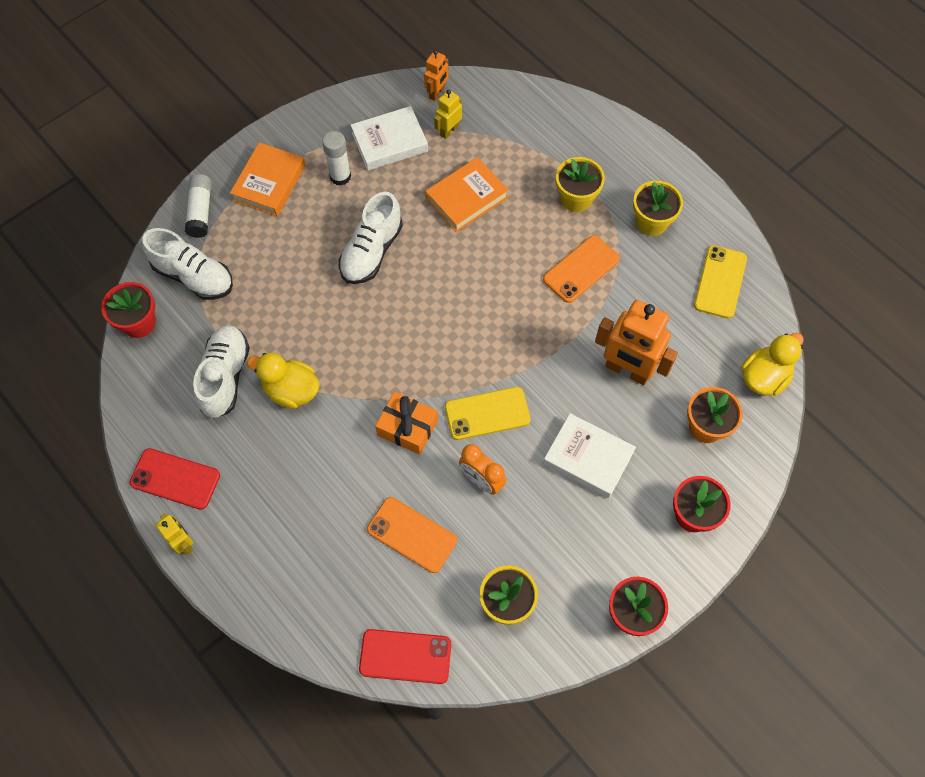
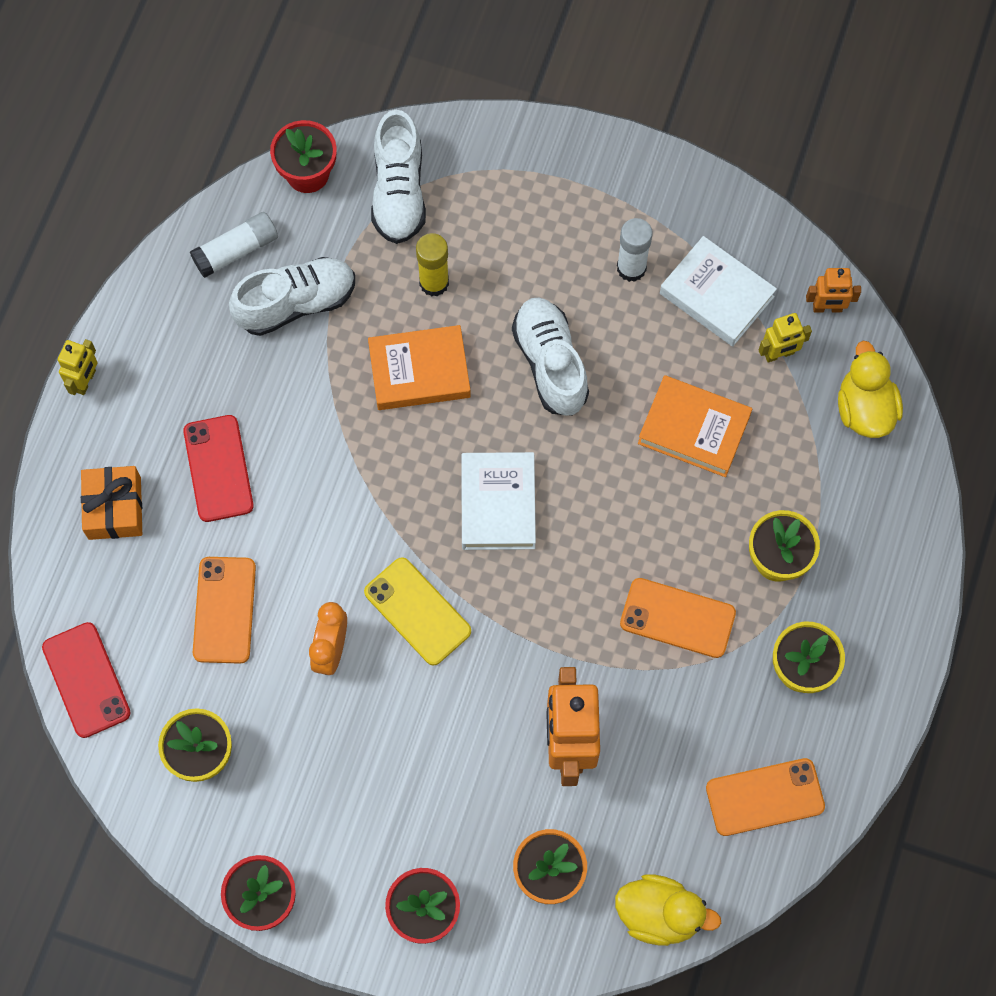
camera: 60 degrees right, 5 degrees up
(175, 479) = (150, 328): red phone -> red phone (218, 468)
(201, 211) = (486, 146): white glue stick -> white glue stick (236, 250)
(269, 183) = (571, 195): orange book -> orange book (419, 371)
(270, 288) = (434, 283): none -> yellow glue stick
(291, 390) = (321, 382): yellow duck -> yellow duck (864, 409)
(371, 252) = (550, 363): white shoe -> white shoe turned 75 degrees clockwise
(407, 427) = (349, 533): orange gift -> orange gift (114, 508)
(449, 131) = (779, 354): yellow robot -> yellow robot turned 150 degrees clockwise
(588, 458) = (427, 755): white book -> white book (498, 504)
(720, 282) = (765, 797): yellow phone -> orange phone

